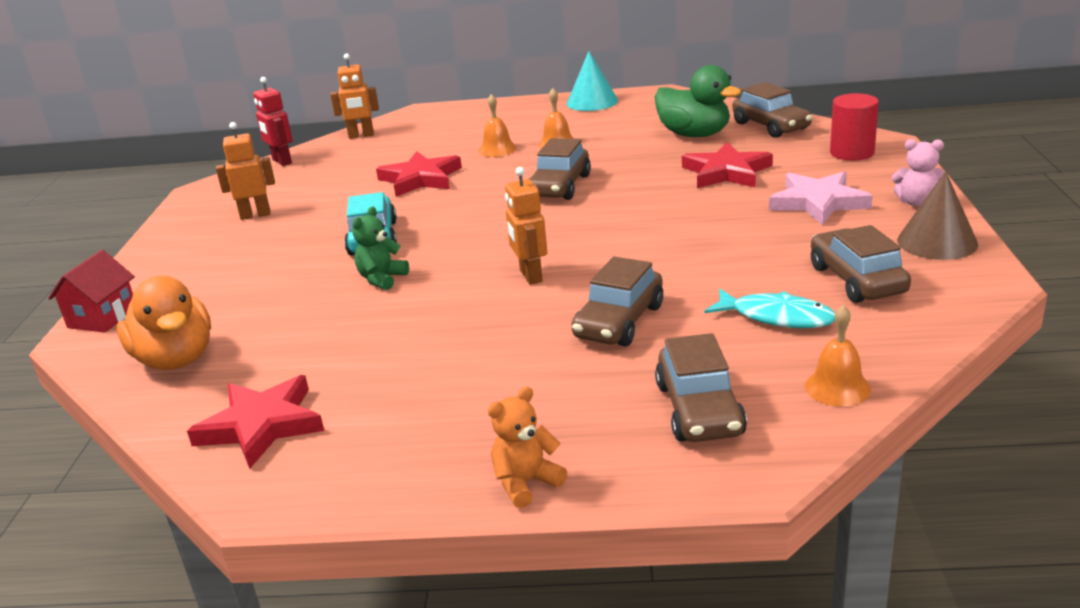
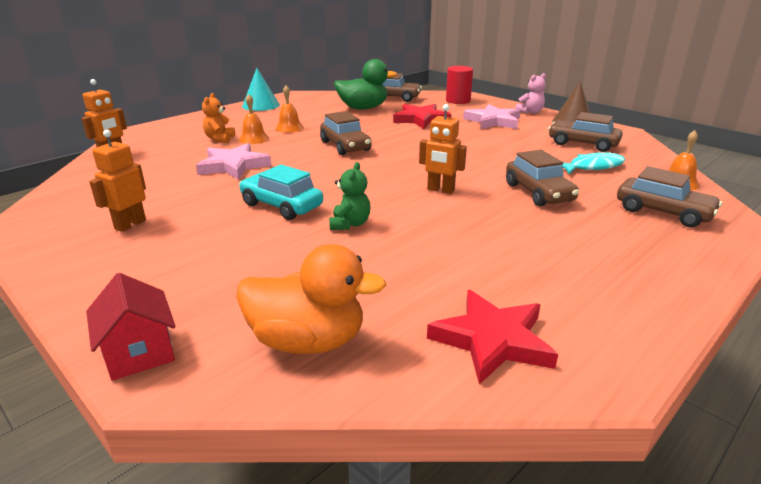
camera: 50 degrees left, 0 degrees up
(281, 161) = (67, 186): red robot -> none
(382, 279) = (350, 224): green teddy bear -> green teddy bear turned 150 degrees counterclockwise
(420, 179) = (233, 166): red star -> pink star
(526, 483) = (692, 279): orange teddy bear -> orange teddy bear (220, 139)

